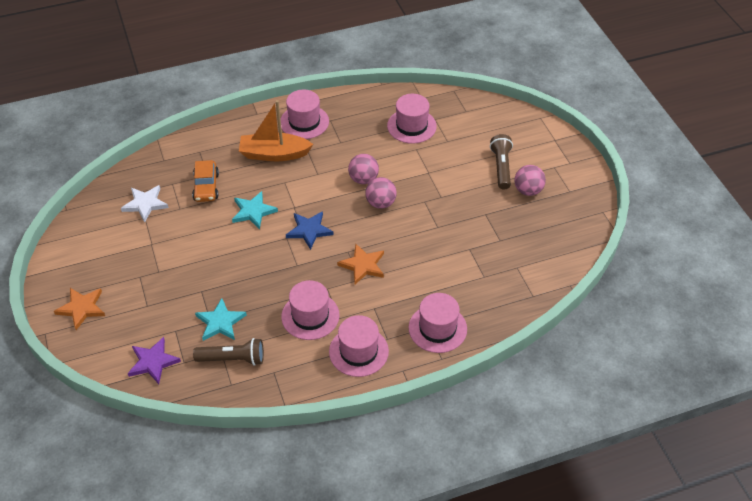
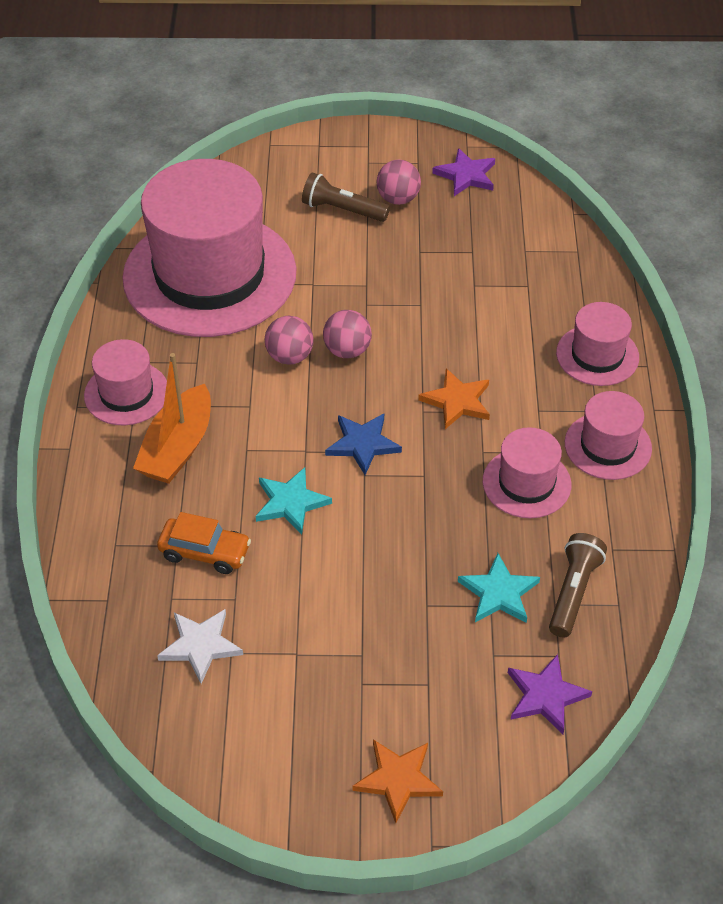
camera: 70 degrees left, 0 degrees up
(411, 126) = (209, 275): pink hat -> pink hat, size x2.20
(572, 218) = (466, 175): none -> purple star

